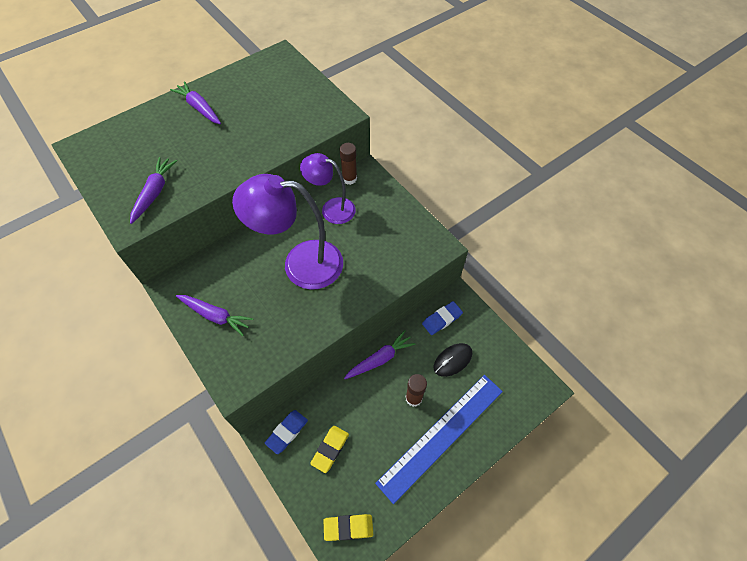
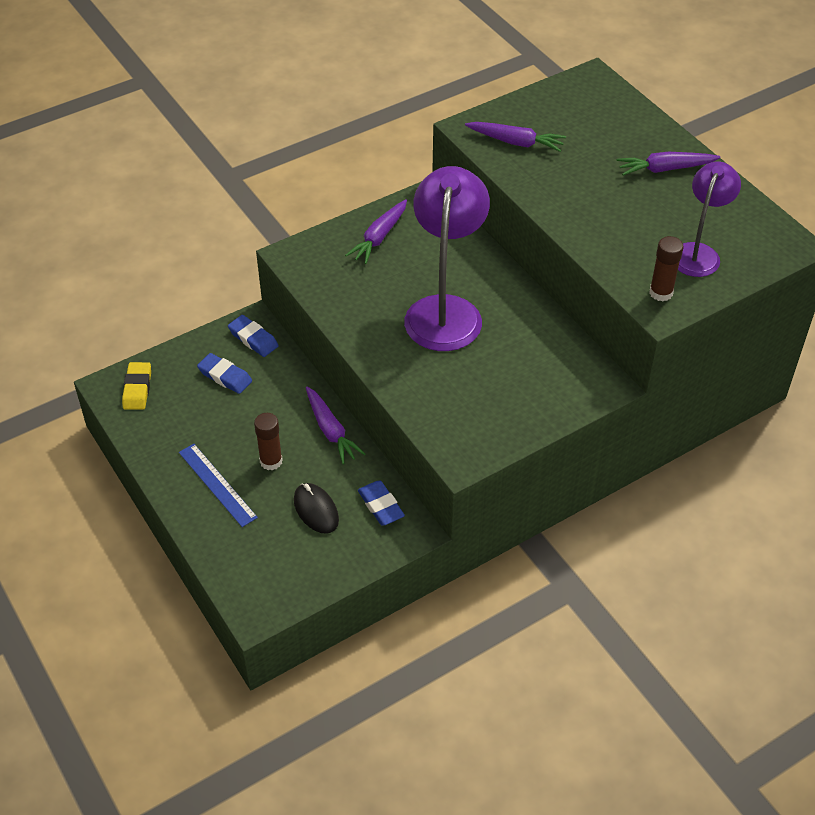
camera: 95 degrees right, 10 degrees down
(199, 108) = (665, 169): purple carrot -> purple carrot turned 150 degrees counterclockwise
(330, 449) = (225, 376): yellow eraser -> blue eraser
(331, 208) = (536, 343): purple lamp -> purple lamp (698, 253)
(349, 178) = (593, 365): brown glue stick -> brown glue stick (661, 293)
(441, 435) = (217, 484): blue ruler -> blue ruler, size x0.57

